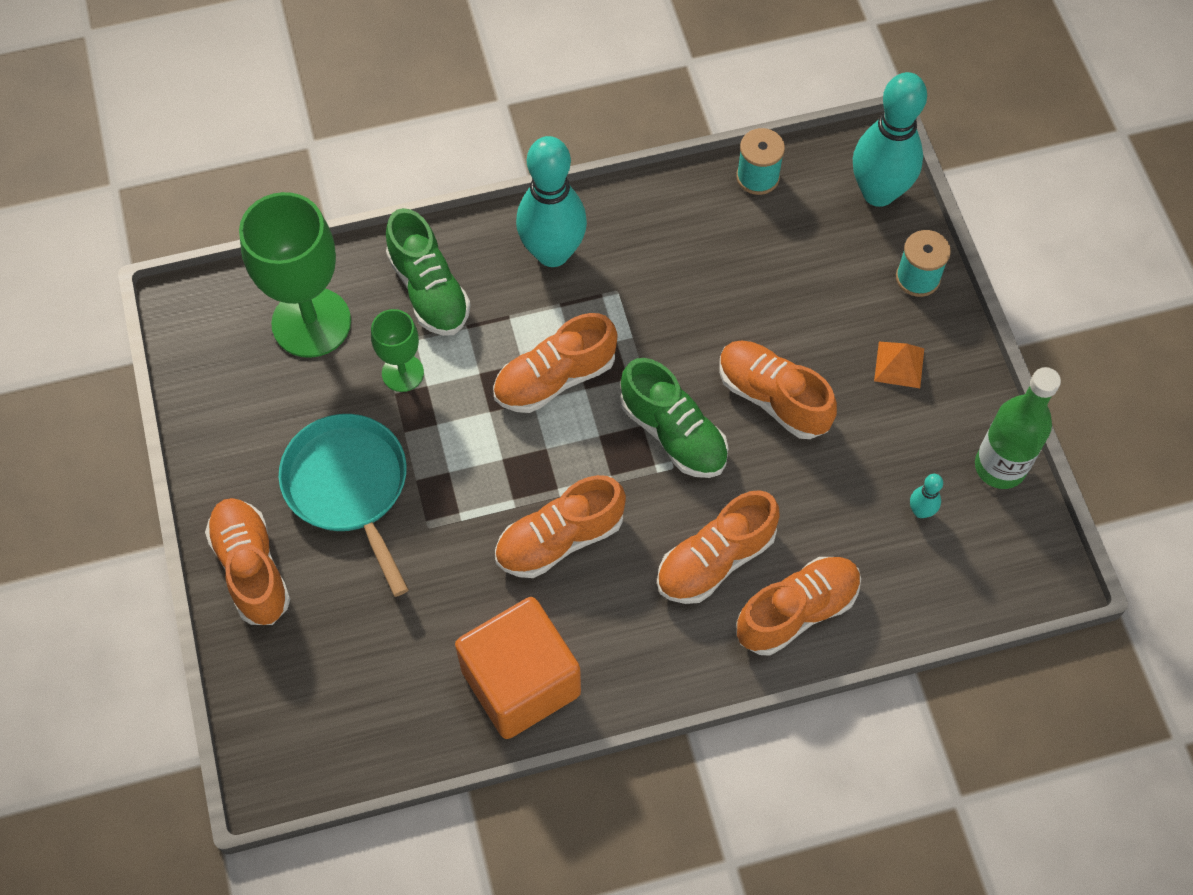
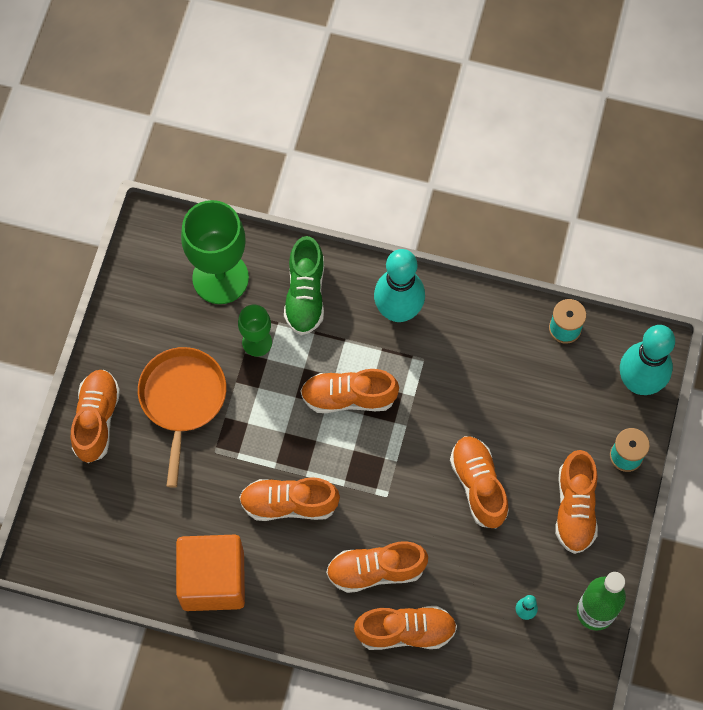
camera: 30 degrees right, 5 degrees up
(349, 487) = (182, 400): turquoise pan -> orange pan
(673, 433) = (400, 474): green shoe -> none
(899, 364) = (575, 508): orange pyramid -> orange shoe

